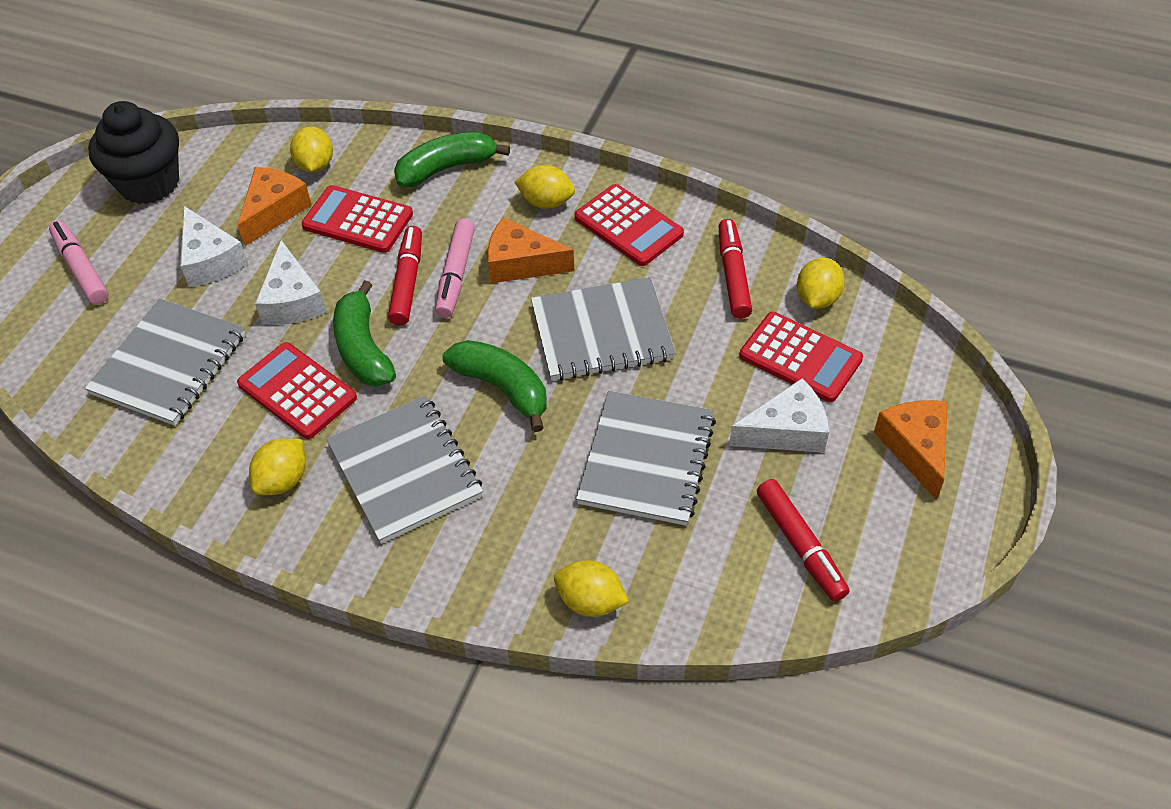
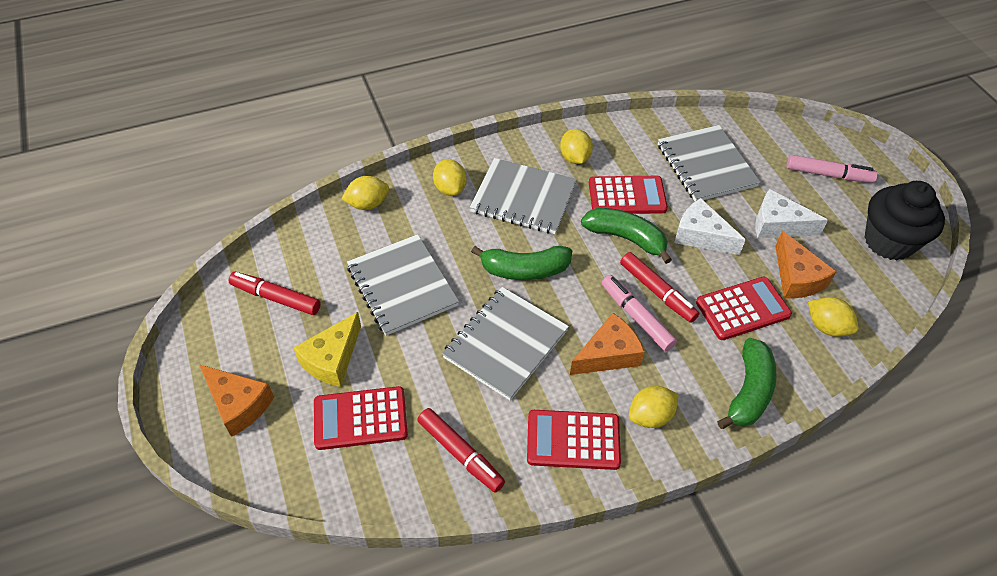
camera: 135 degrees right, 0 degrees up
(786, 431) = (332, 359): white cheese -> yellow cheese
(817, 298) = (383, 479): yellow lemon -> yellow lemon (450, 188)

